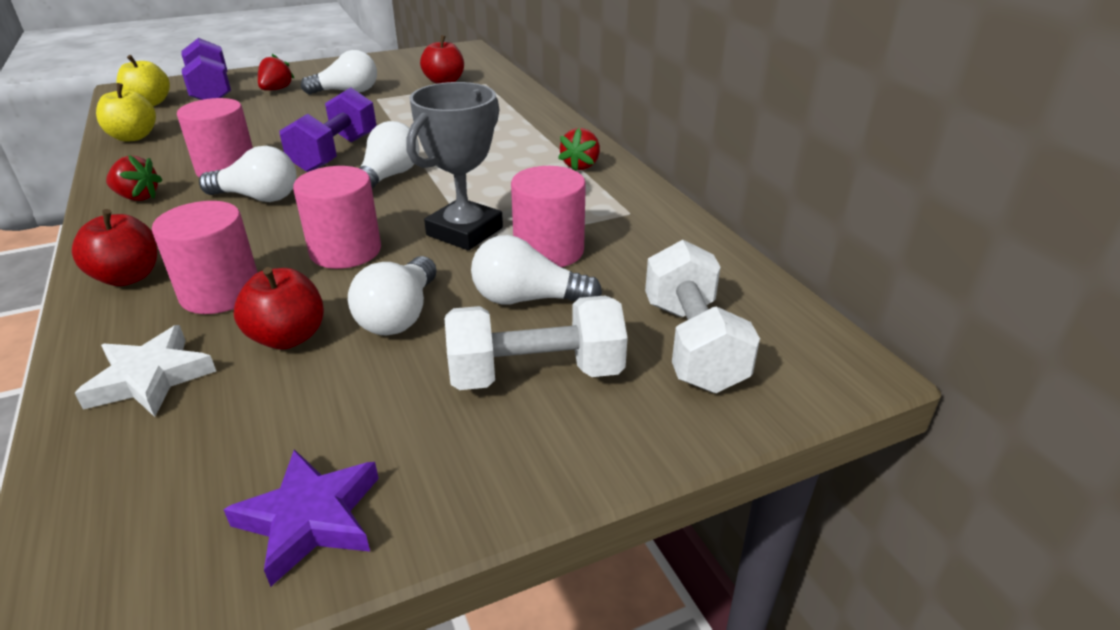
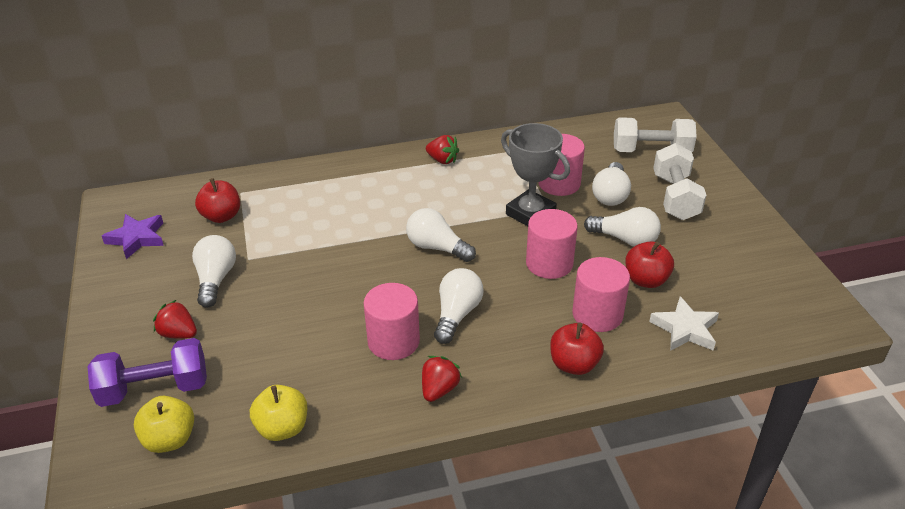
camera: 80 degrees left, 5 degrees up
(311, 519) = (774, 261): purple star -> purple star (137, 238)
(335, 153) = (380, 278): purple dumbbell -> none

